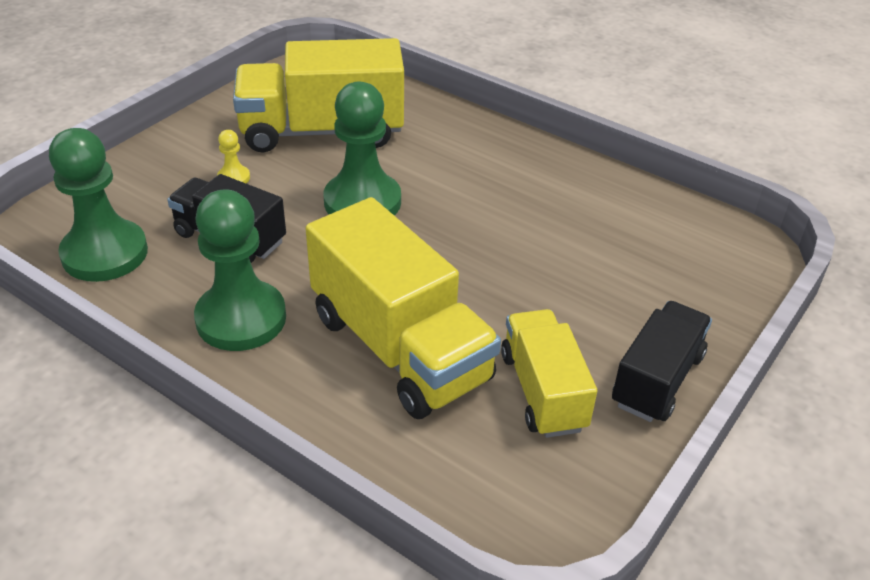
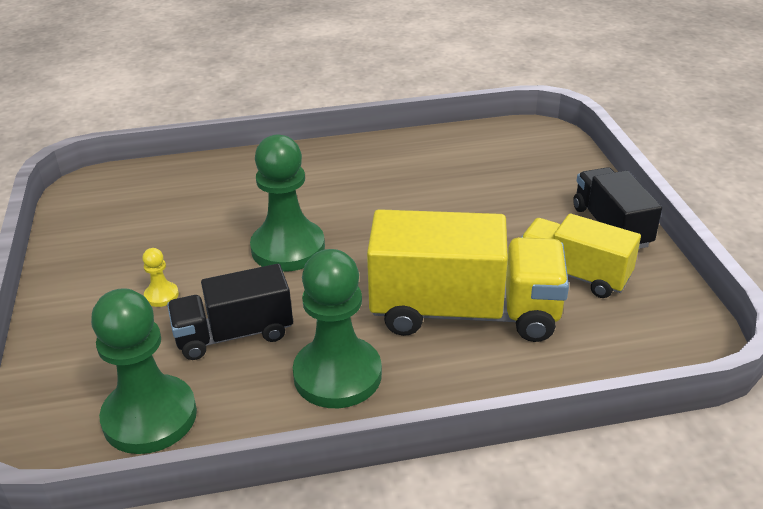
camera: 45 degrees left, 5 degrees down
(322, 132) = (176, 224): yellow truck -> none

